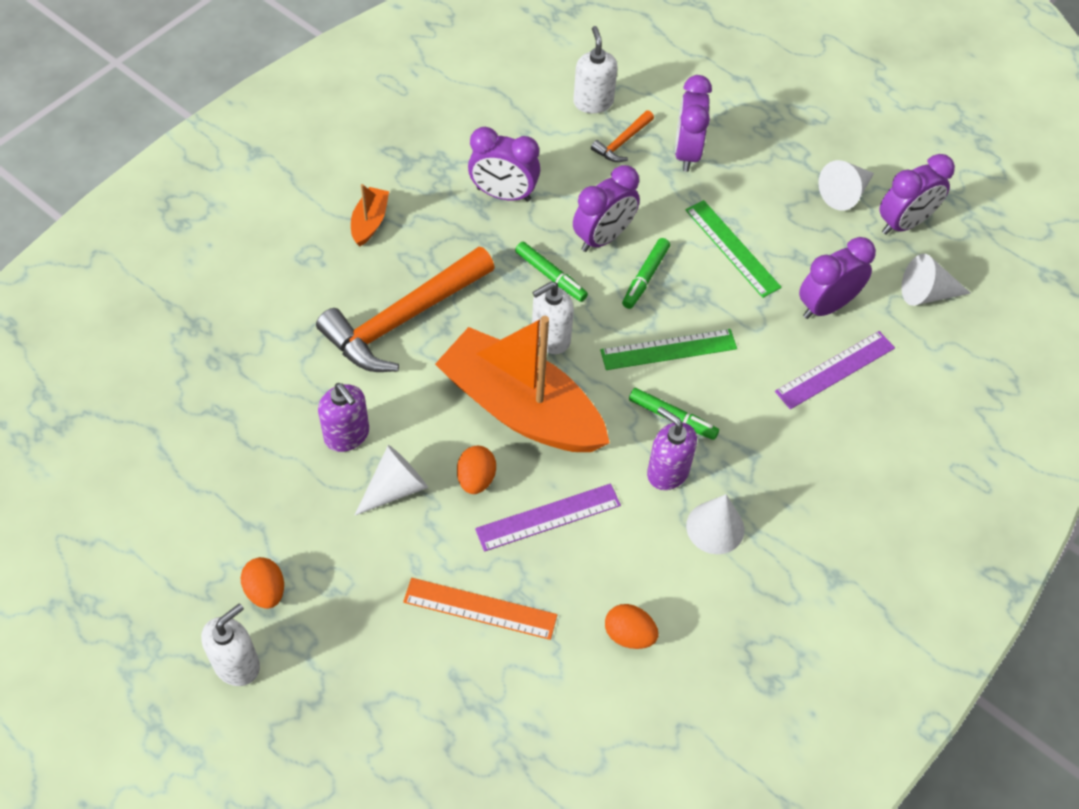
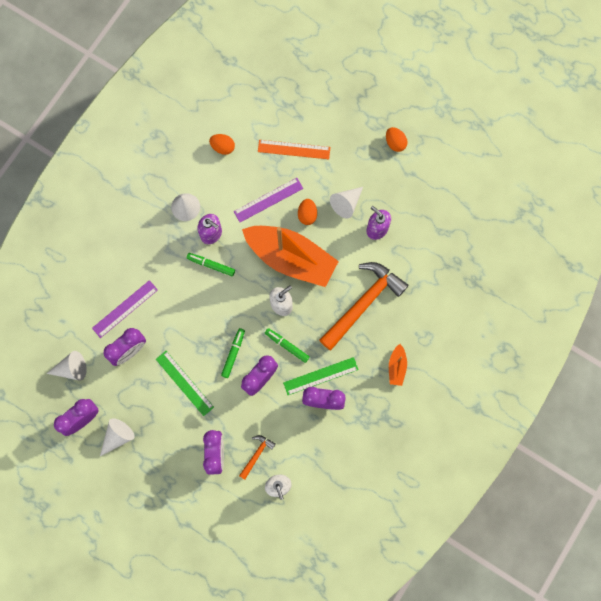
camera: 175 degrees right, 20 degrees up
(237, 664) = (398, 108): white soap dispenser -> none
(668, 350) = (216, 307): green ruler -> green ruler (320, 376)

